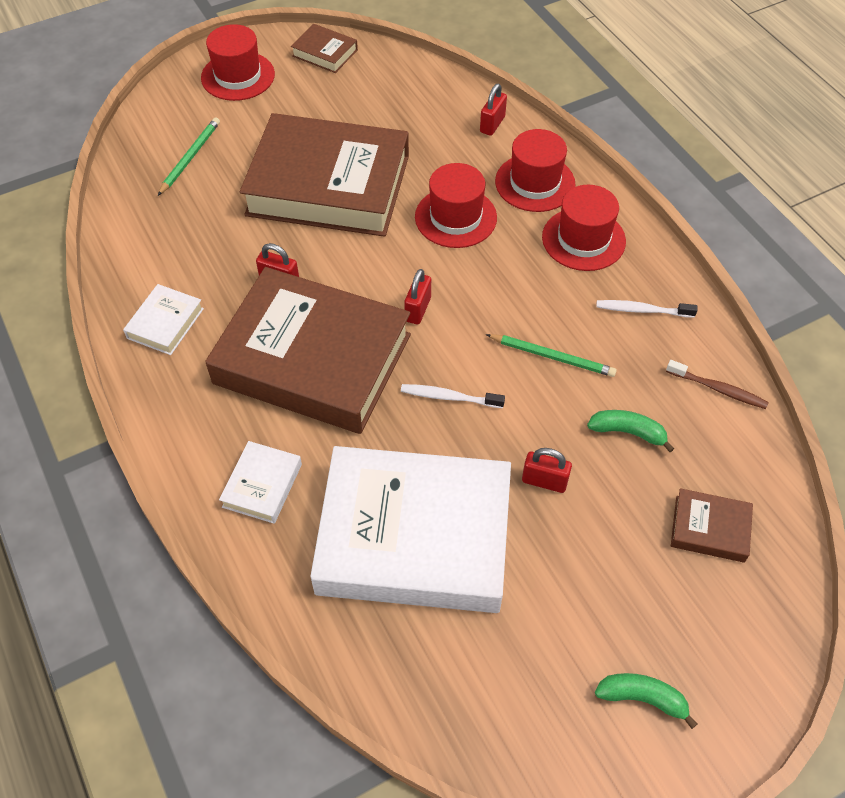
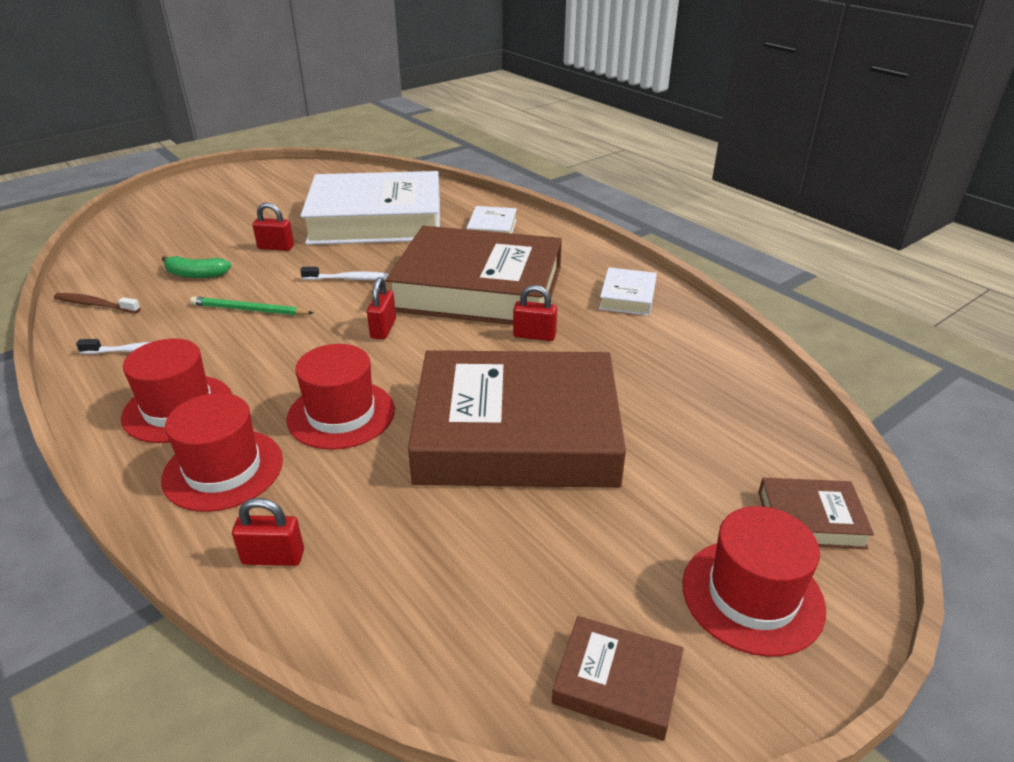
camera: 170 degrees right, 20 degrees down
(190, 157) = (723, 445): green pencil -> none
(492, 124) = (273, 557): red padlock -> red padlock turned 75 degrees clockwise
(642, 698) = (236, 186): green banana -> none
(709, 528) = (155, 239): brown book -> brown book (810, 519)

